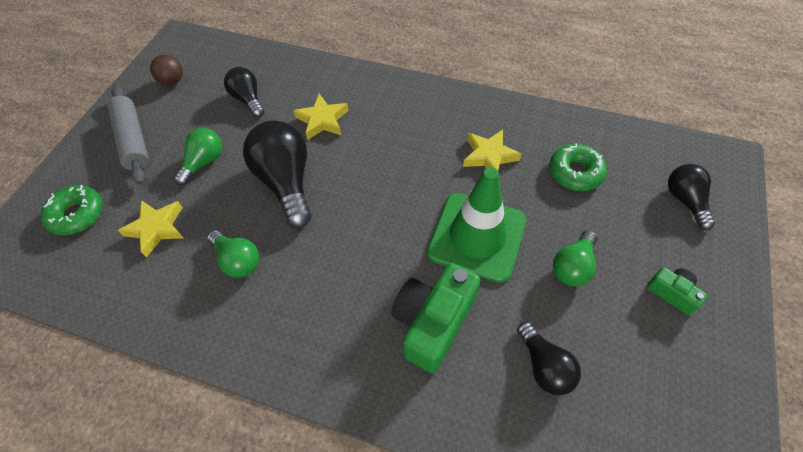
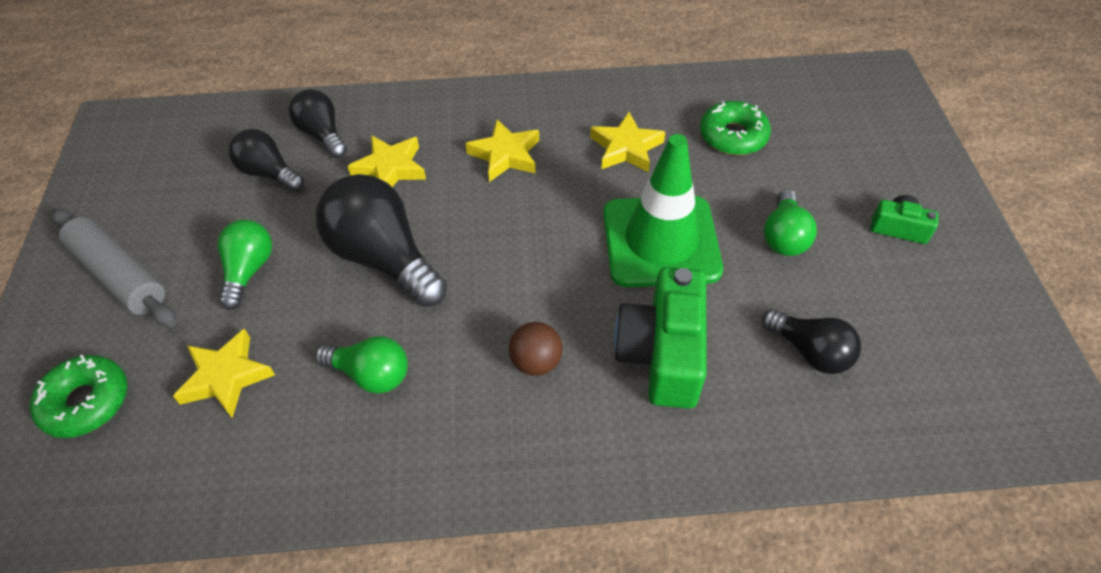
camera: 25 degrees left, 5 degrees down
(173, 81) = (137, 181): brown ball -> brown ball (536, 362)
(402, 134) = (505, 155): none -> yellow star
(685, 200) = (862, 130): black light bulb -> black light bulb (322, 135)

